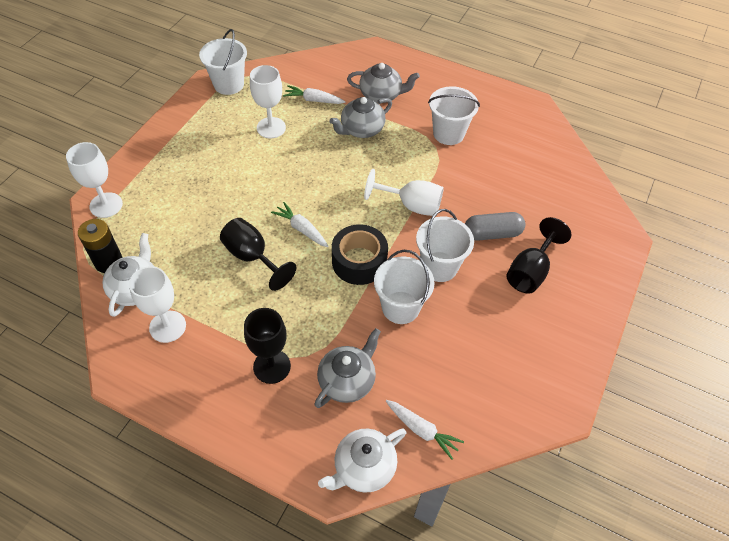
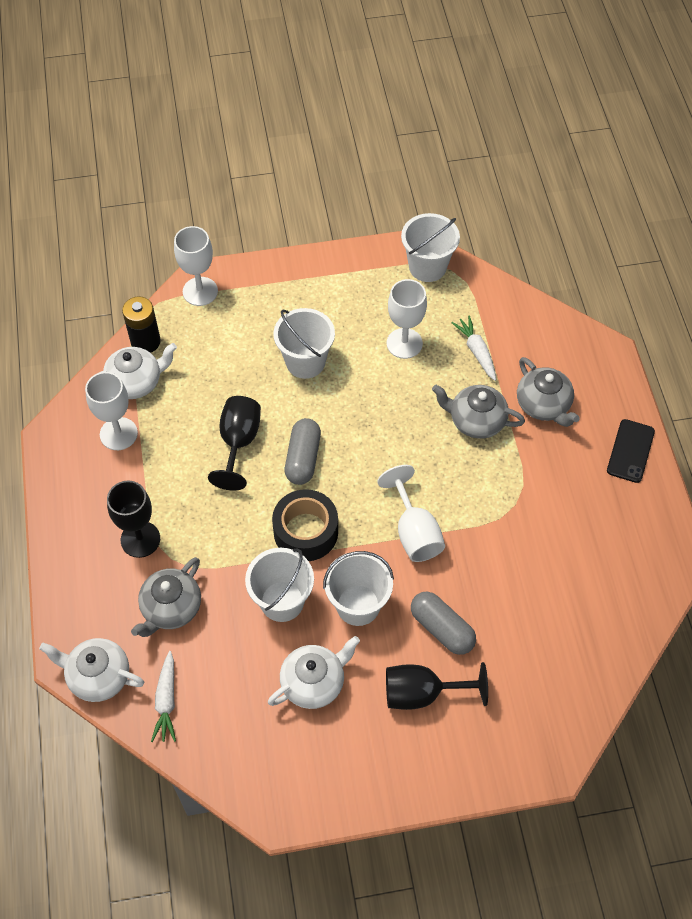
camera: 55 degrees right, 5 degrees up
(301, 229) = (303, 458): white carrot -> grey capsule
(347, 380) = (171, 608): grey teapot -> grey teapot turned 120 degrees clockwise
(447, 80) = (630, 451): none -> black phone
(448, 133) = (547, 503): white bucket -> white bucket (305, 362)
(477, 326) = (314, 682): none -> white teapot

